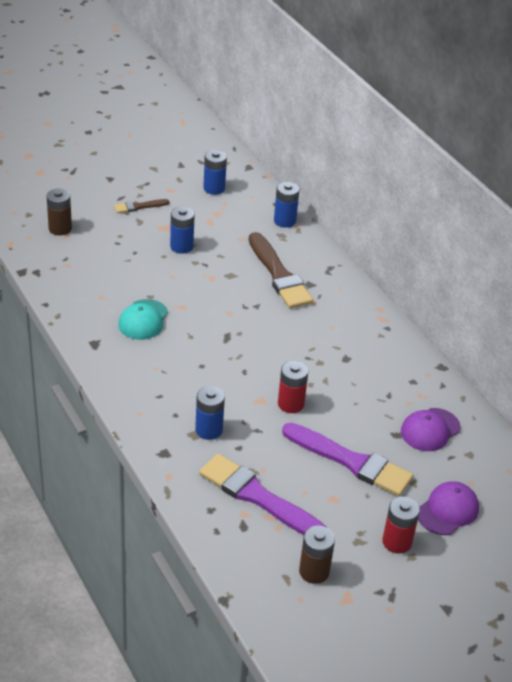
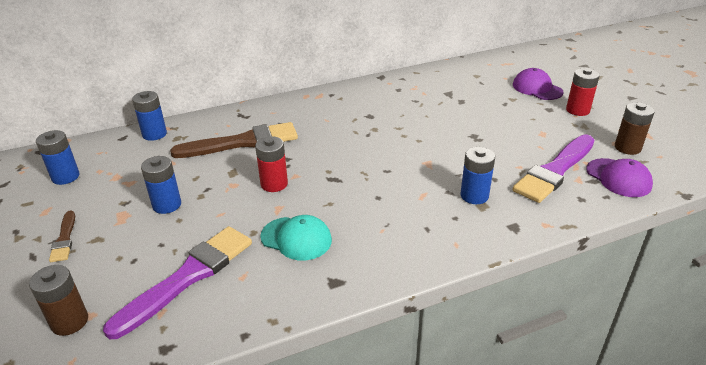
camera: 80 degrees left, 5 degrees down
(290, 404) = (431, 147): red battery -> red battery (274, 184)
(351, 461) = (497, 122): purple brush -> purple brush (188, 277)
(430, 430) = (453, 87): purple cap -> purple cap (618, 178)

